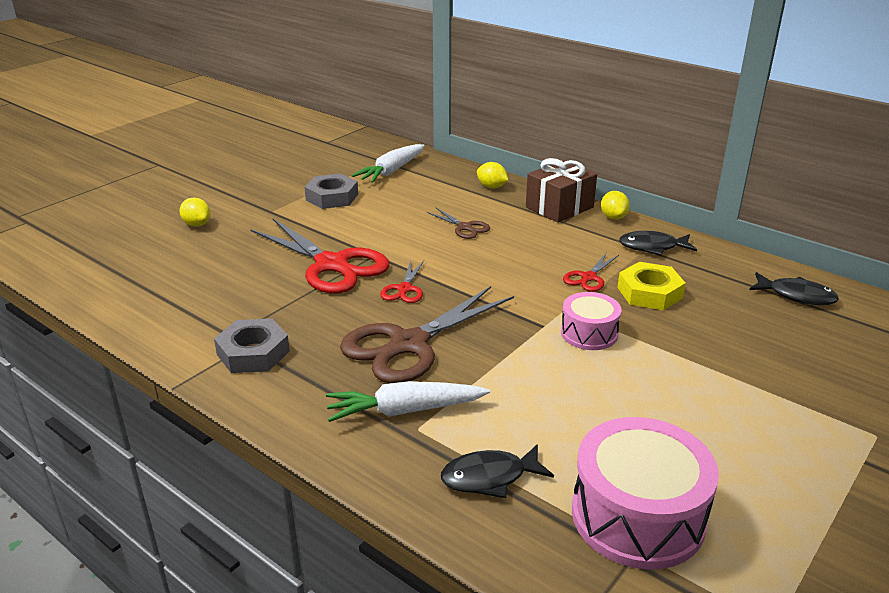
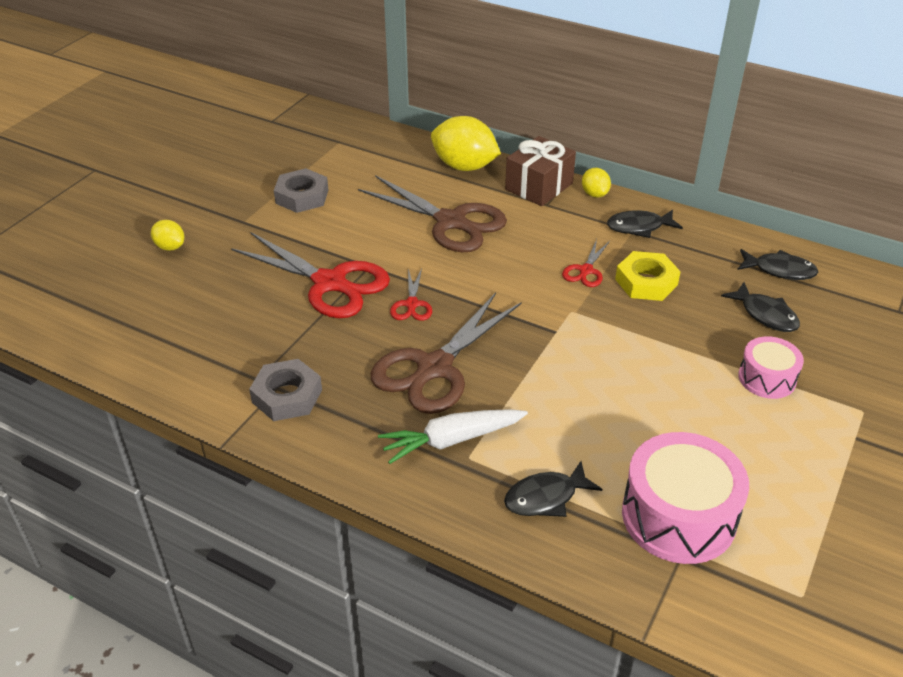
camera: 10 degrees left, 10 degrees up
(391, 171) = (354, 155): white carrot -> none
(465, 227) = (451, 222): brown scissors -> brown scissors, size x2.14
(491, 187) = (464, 166): yellow lemon -> yellow lemon, size x1.96
(589, 333) = (599, 335): pink drum -> pink drum (767, 378)
(774, 333) = (765, 315): none -> black fish

